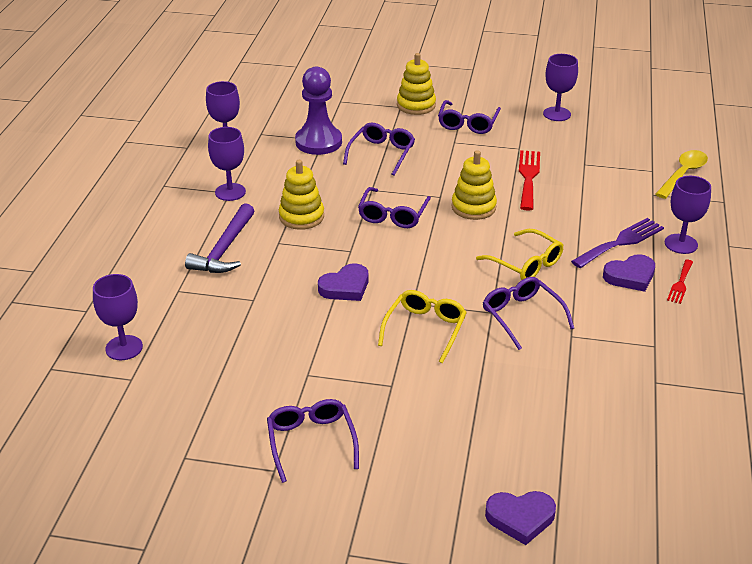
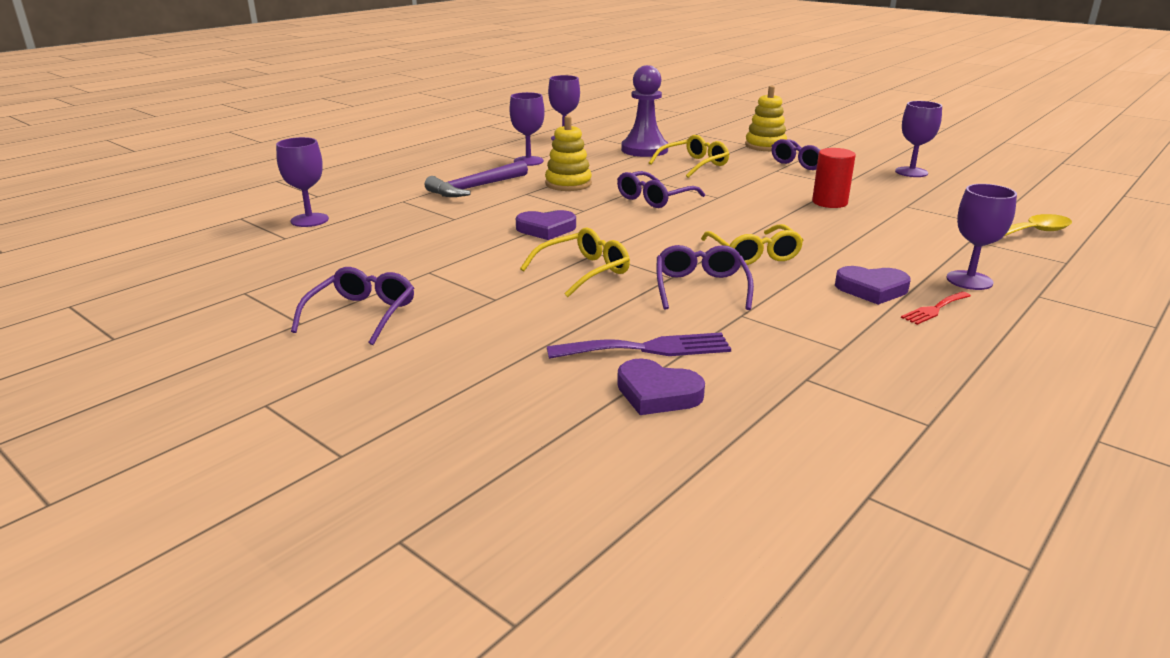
camera: 30 degrees right, 10 degrees down
(381, 154) = (693, 165): purple glasses -> yellow glasses
(473, 207) = (744, 209): yellow stacking toy -> none
(520, 518) = (482, 441): purple heart -> purple heart (657, 393)
(528, 177) = (829, 202): red fork -> red cylinder
(621, 242) = (889, 263): purple fork -> purple fork (648, 348)

